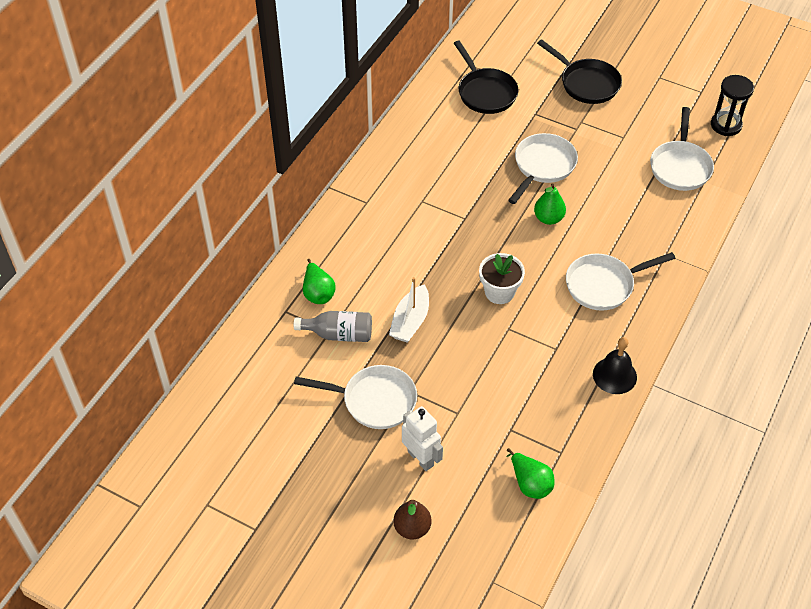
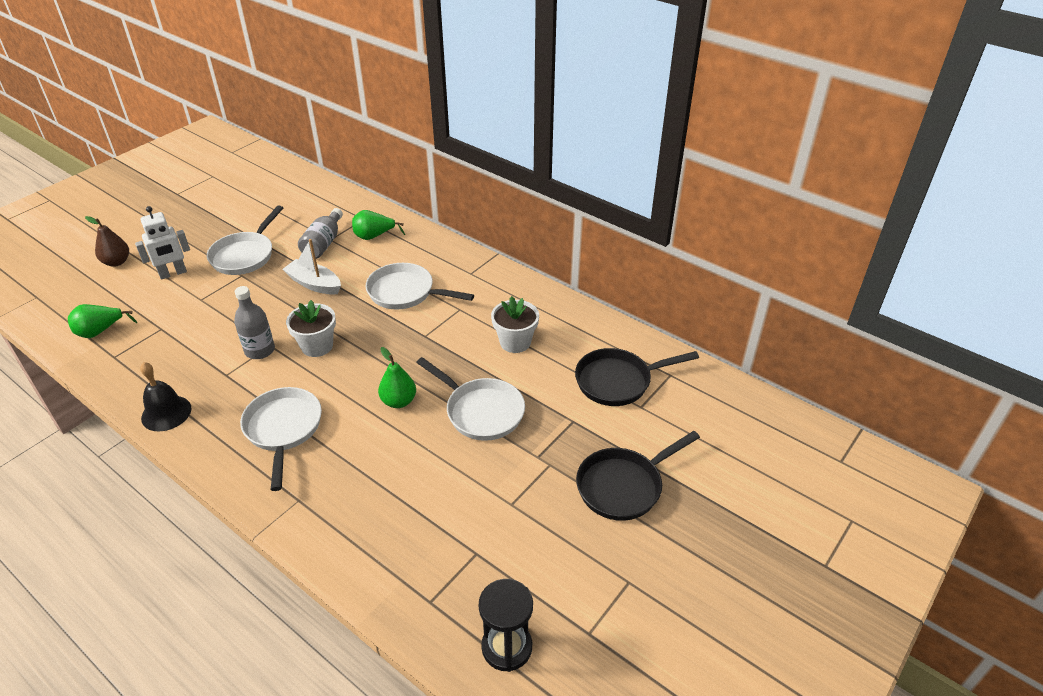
camera: 100 degrees right, 10 degrees down
(456, 157) = (515, 342): none -> white flower pot
(517, 334) = (260, 350): none -> grey bottle
(680, 166) = (438, 558): white pan -> white pan (405, 292)

